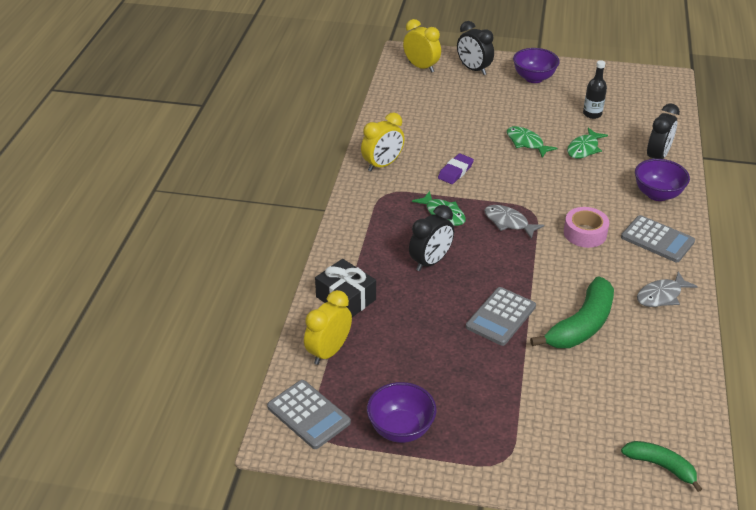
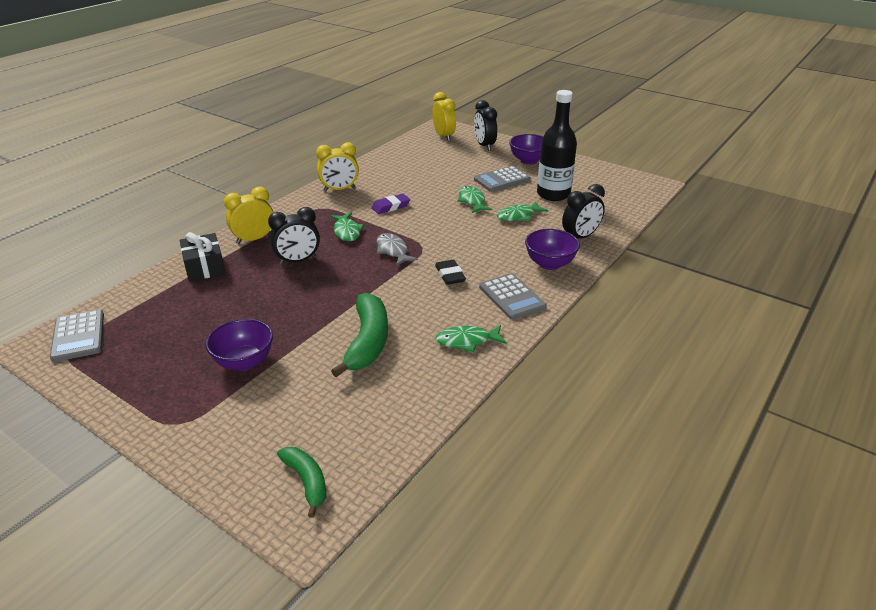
camera: 25 degrees right, 5 degrees down
(329, 351) = (147, 298): yellow clock -> yellow clock (254, 239)
(401, 429) = (129, 370): purple bowl -> purple bowl (244, 362)
(501, 317) = (306, 314): grey calculator -> grey calculator (502, 180)
(581, 325) = (367, 342): green banana -> green banana turned 60 degrees counterclockwise
(585, 233) = (450, 275): pink tape -> black eraser
(592, 114) = (553, 194): black bottle -> black bottle, size x1.85
(661, 296) = (467, 341): grey fish -> green fish

